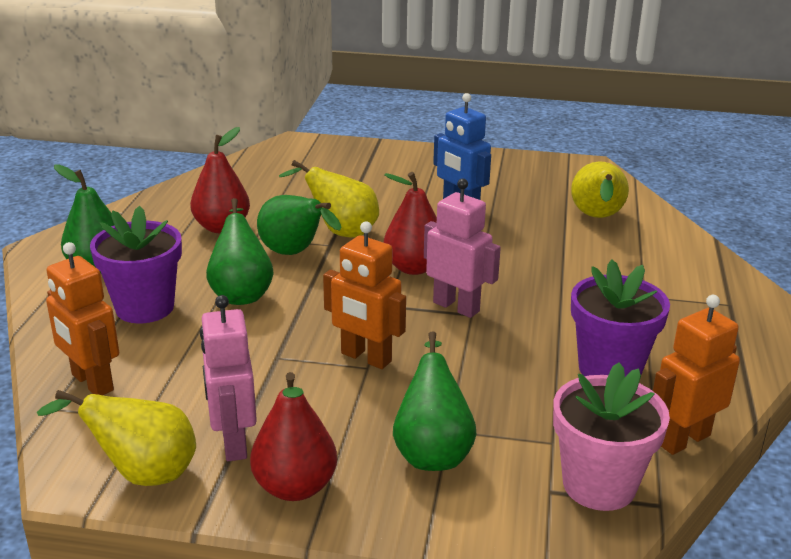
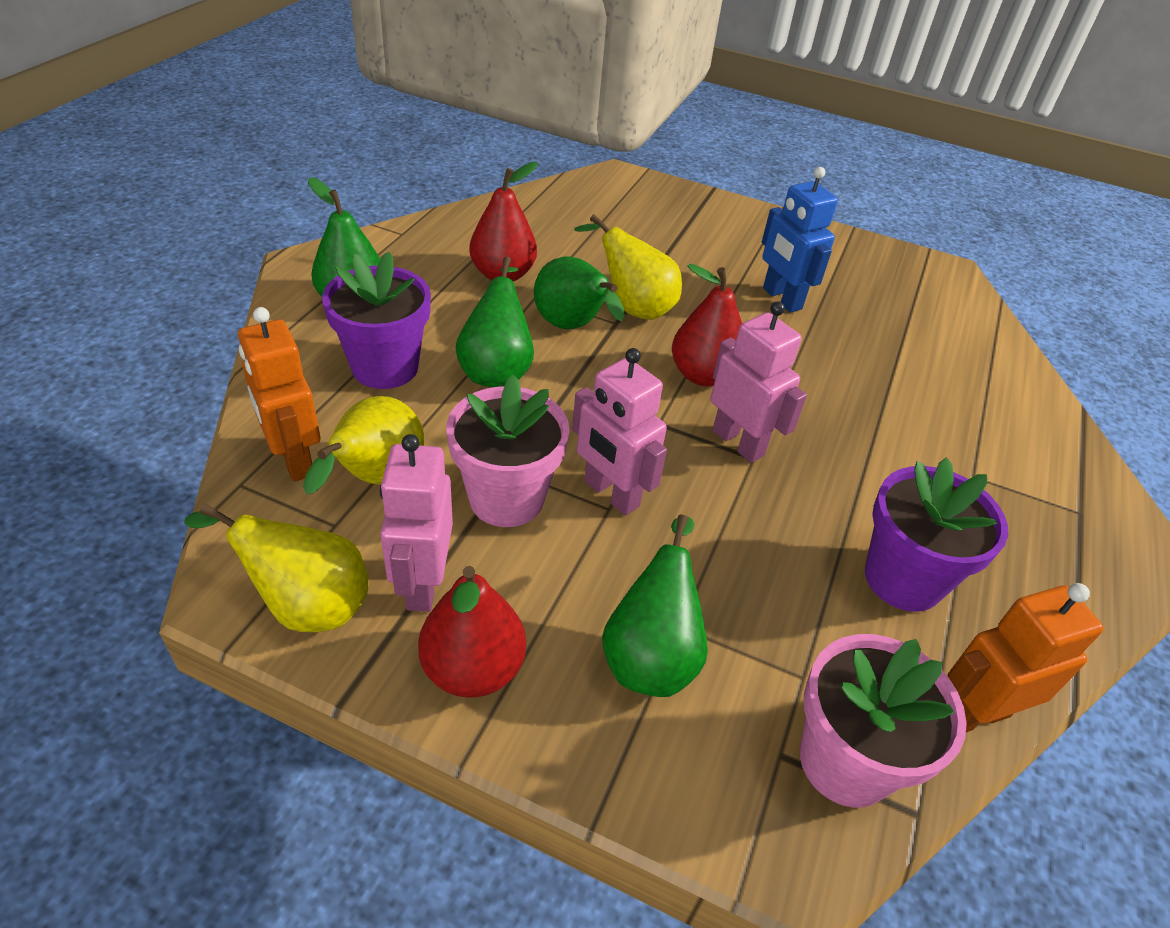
camera: 10 degrees right, 15 degrees up
(281, 376) = (506, 498): none -> pink flower pot
(365, 358) = (611, 494): orange robot -> pink robot
(597, 218) = (941, 348): yellow pear -> yellow pear (376, 479)

